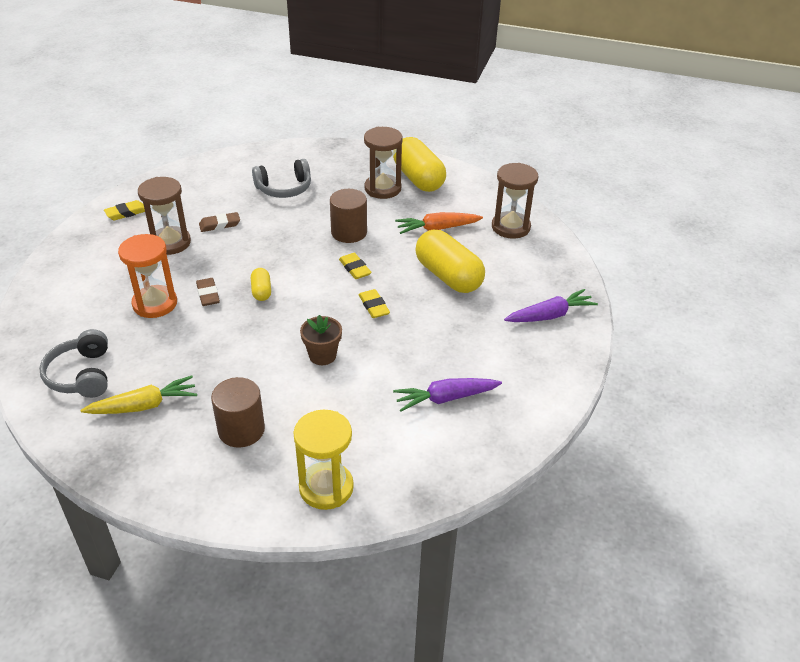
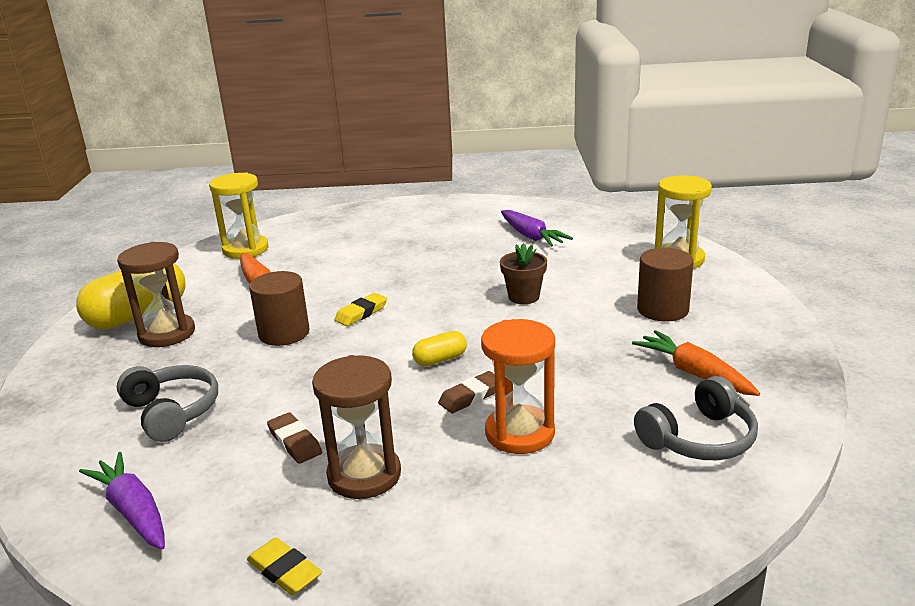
camera: 105 degrees left, 15 degrees down
(144, 405) = (694, 373): yellow carrot -> orange carrot
(374, 306) = (425, 289): yellow eraser -> none
(448, 276) = (351, 263): yellow capsule -> none
(510, 227) = (246, 249): brown hourglass -> yellow hourglass
(550, 315) = (389, 216): purple carrot -> purple carrot (133, 511)

